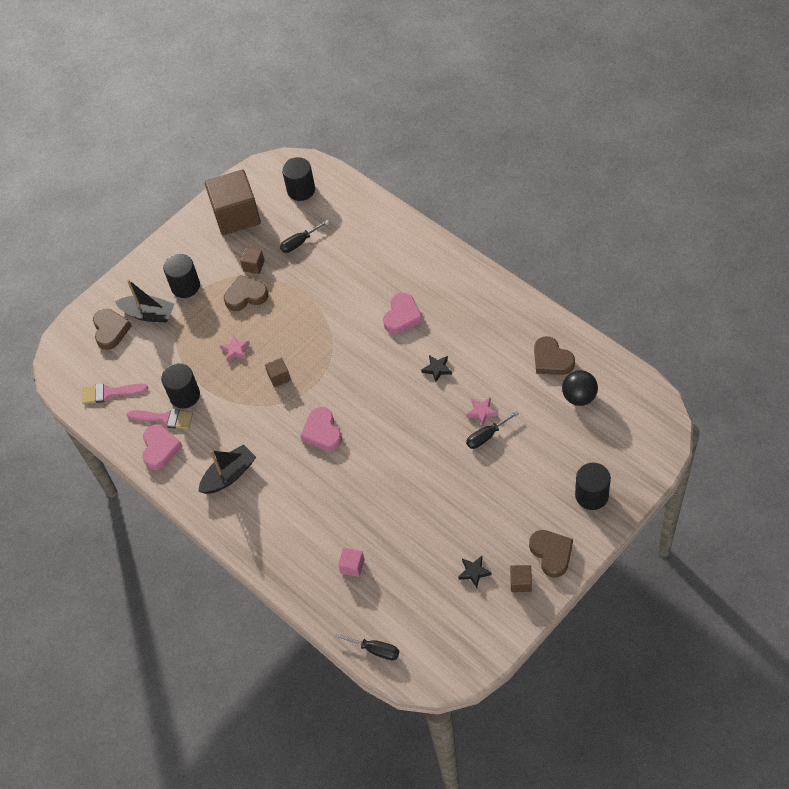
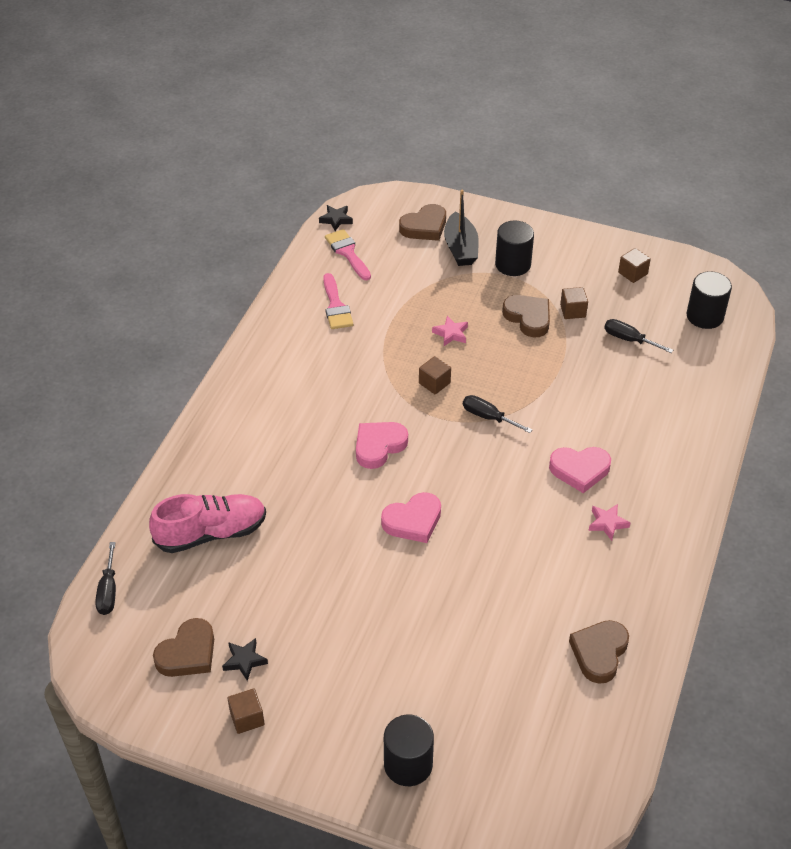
camera: 60 degrees right, 10 degrees down
(160, 448) = (297, 315): pink heart -> pink heart (413, 521)
(184, 395) = (372, 312): black cylinder -> none
(229, 475) = (287, 383): black boat -> none
(236, 215) = (632, 273): brown cube -> brown cube, size x0.42
(352, 566) = (211, 533): pink cube -> pink shoe
(437, 369) = (520, 530): black star -> black star (336, 220)
(481, 412) = (480, 597): pink star -> pink star (607, 523)
(486, 436) = (446, 614): black screwdriver -> black screwdriver (488, 417)
(551, 554) = (301, 741): brown heart -> brown heart (188, 653)
(579, 397) = (556, 703): black ball -> none

